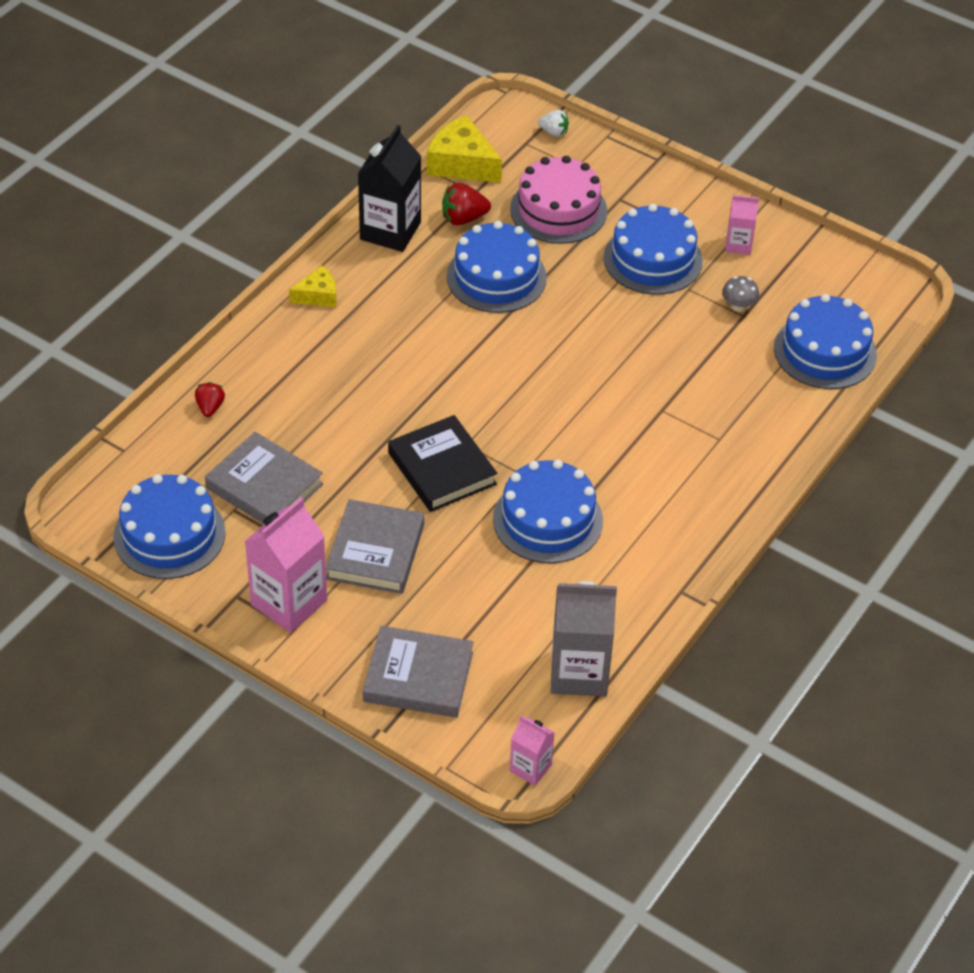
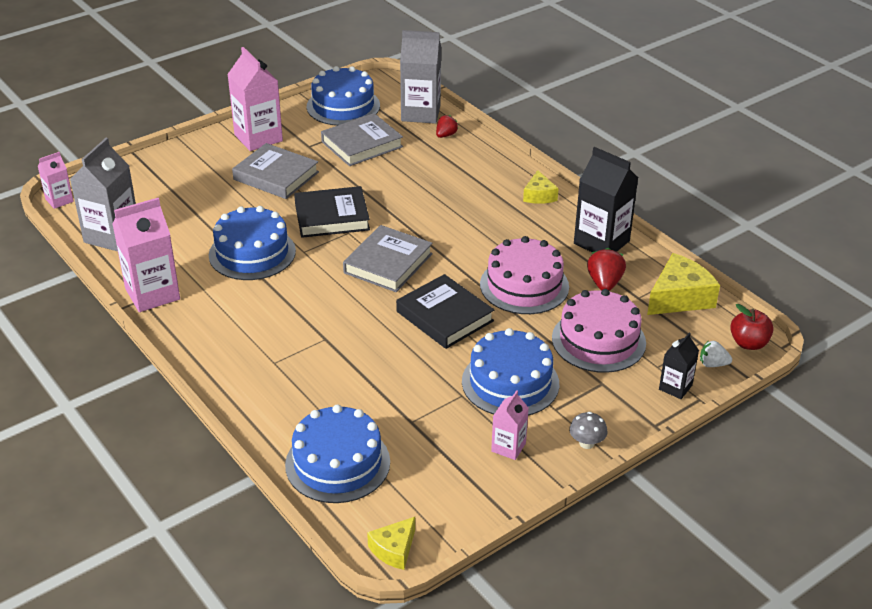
camera: 110 degrees right, 10 degrees down
(161, 446) = (420, 113): none -> grey carton
(210, 407) = (446, 135): red strawberry -> red strawberry turned 75 degrees counterclockwise
(418, 677) = (163, 173): grey book -> grey book (388, 263)
(496, 277) = (524, 285): blue cake -> pink cake
(511, 112) = (748, 343): none -> red apple
(554, 132) = (712, 364): white strawberry -> white strawberry turned 60 degrees clockwise
(578, 326) = (444, 316): none -> black book
(599, 152) = (675, 387): none -> black carton
(667, 584) = (152, 294): none -> pink carton
(738, 306) = (424, 421): grey mushroom -> grey mushroom (586, 443)
(897, 290) = (394, 550): none -> yellow cheese

